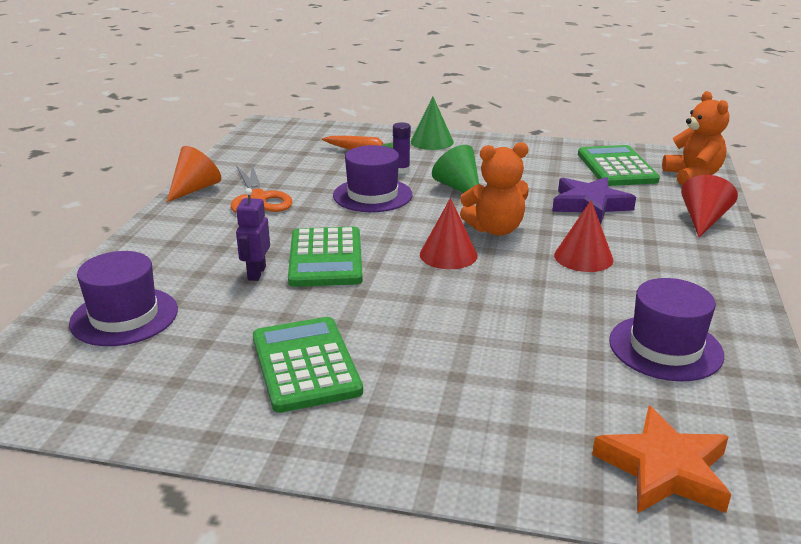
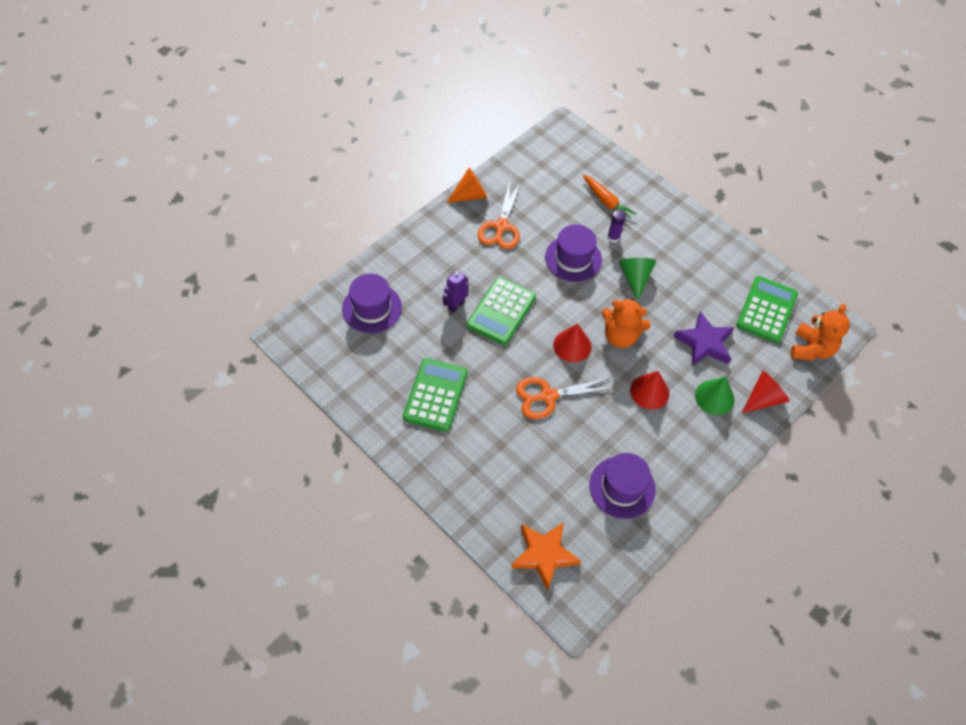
camera: 30 degrees right, 30 degrees up
(432, 141) = (663, 209): green cone -> green cone (714, 397)
(468, 305) = (548, 396): none -> orange scissors

